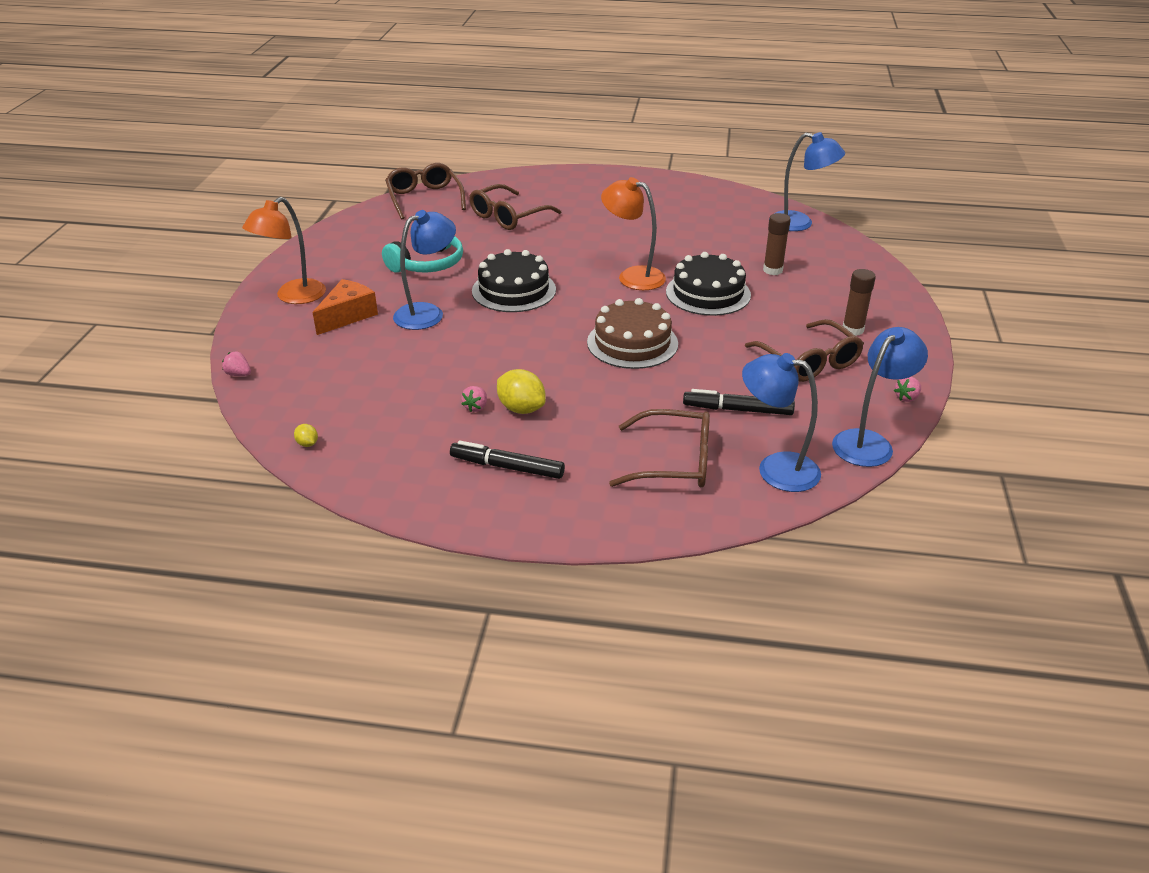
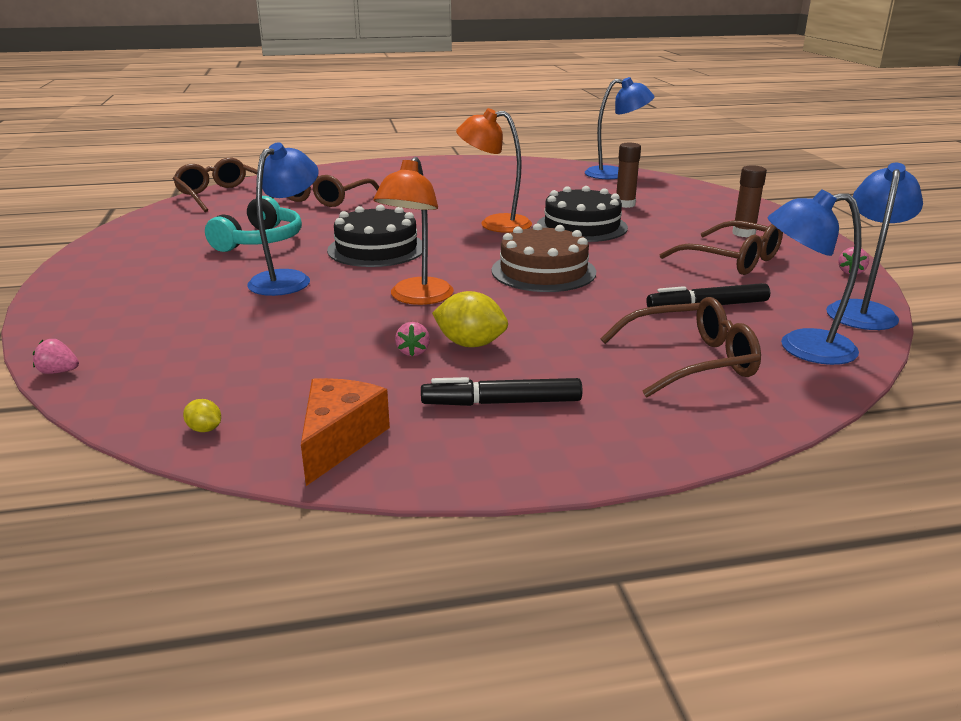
camera: 20 degrees left, 10 degrees down
(293, 297) = (102, 288): orange lamp -> orange lamp (417, 298)
(347, 316) = (187, 295): orange cheese -> orange cheese (339, 440)

